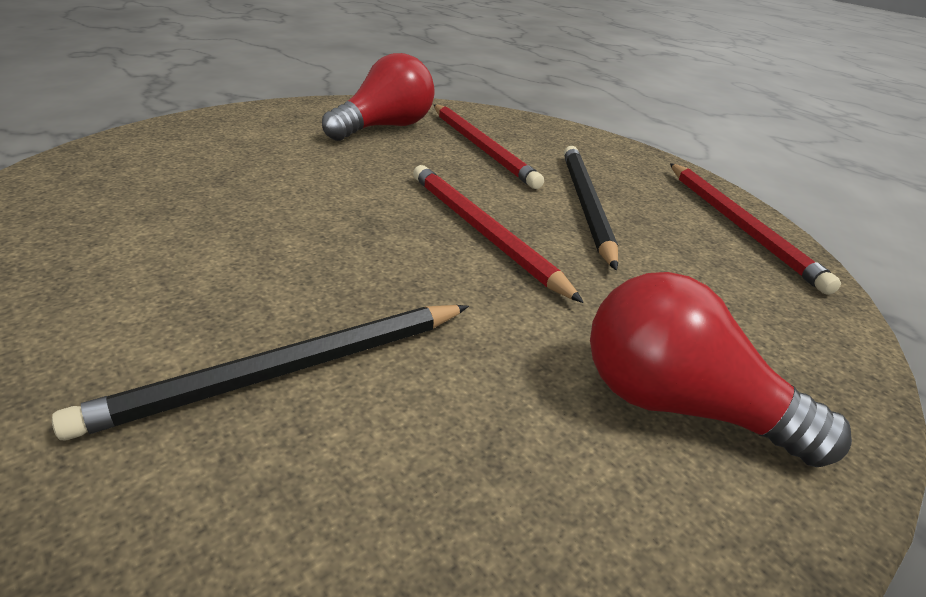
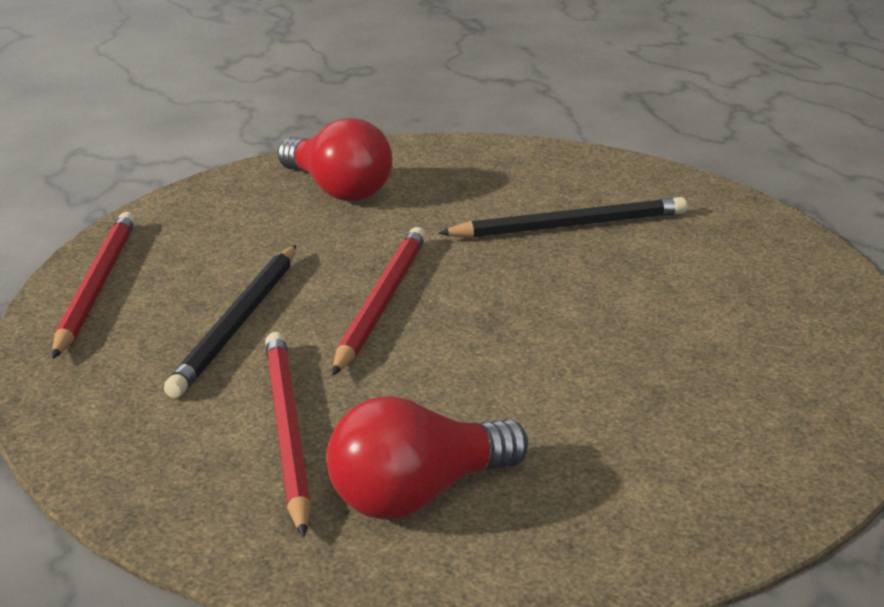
camera: 160 degrees left, 5 degrees down
(482, 232) = (381, 302): red pencil -> red pencil turned 150 degrees counterclockwise

